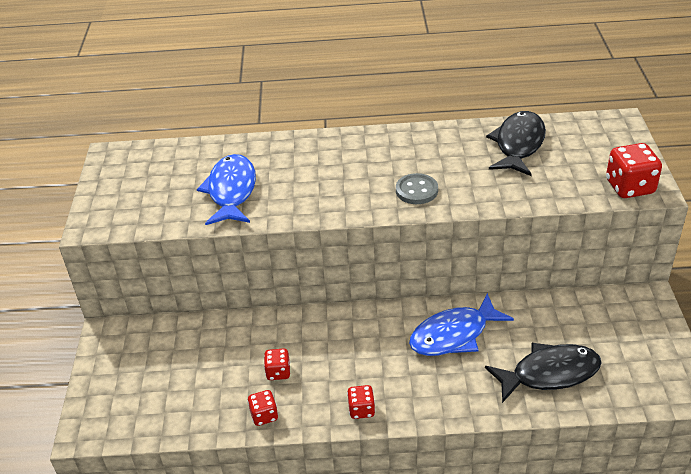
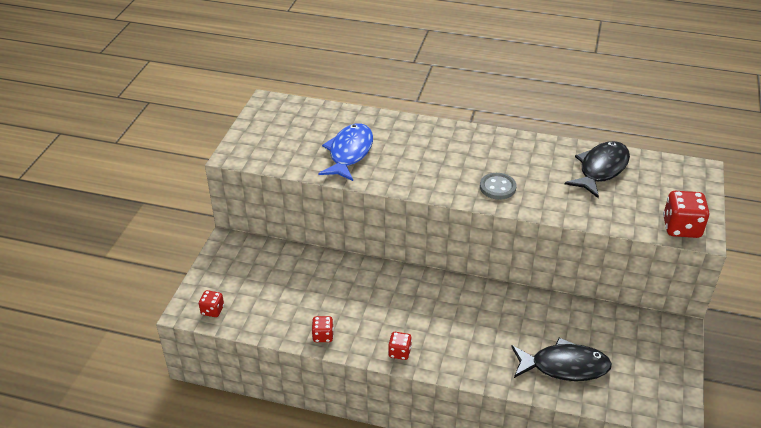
camera: 15 degrees right, 0 degrees up
(278, 372) = (346, 306): red dice -> red dice (212, 310)
(454, 335) = (498, 314): blue fish -> none

